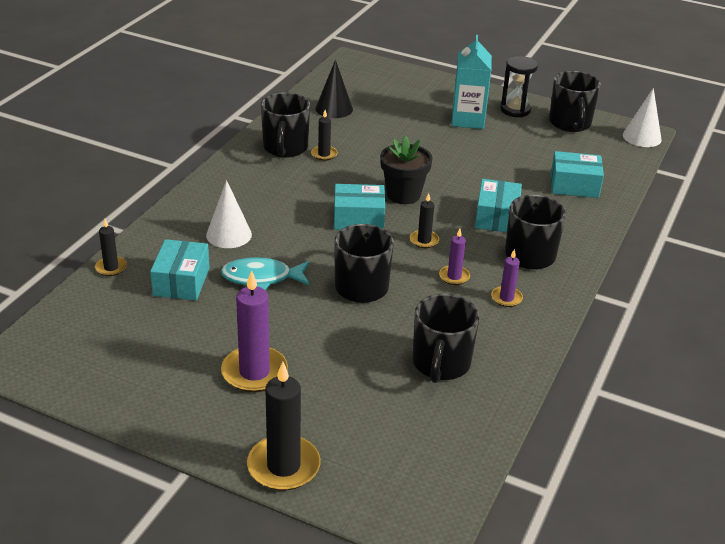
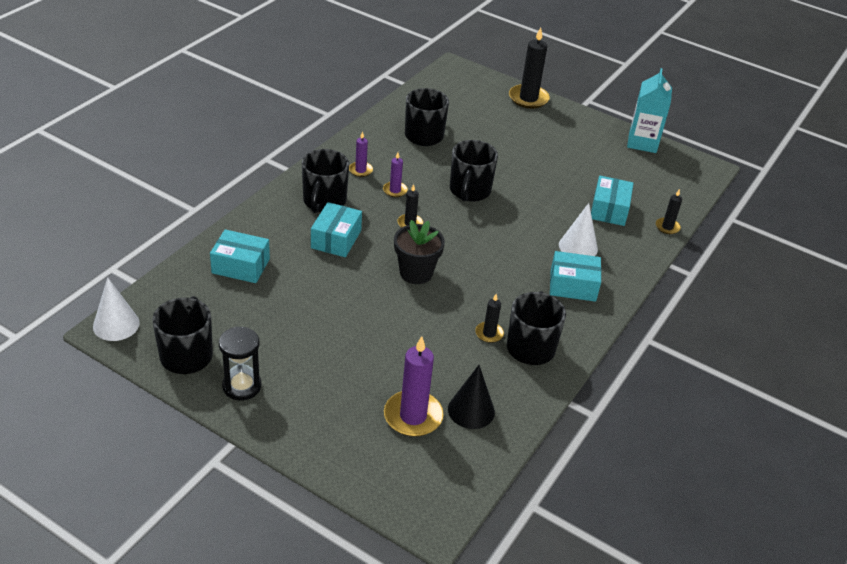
camera: 175 degrees left, 5 degrees up
(254, 372) = (548, 144): purple candle -> purple candle (413, 416)
(261, 278) = (547, 206): turquoise fish -> none
(358, 219) = (463, 251): turquoise box -> turquoise box (573, 285)
(468, 120) = (310, 374): turquoise carton -> turquoise carton (642, 142)

